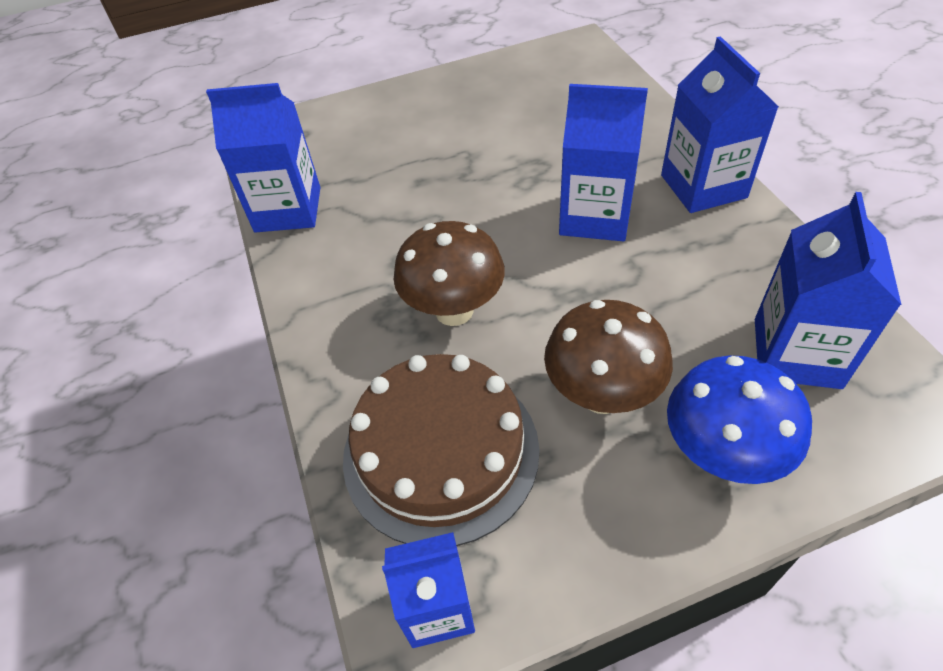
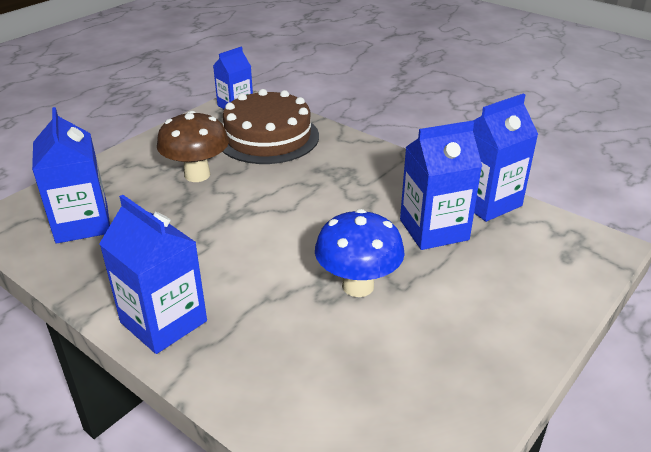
camera: 145 degrees right, 15 degrees down
(454, 310) = (309, 184): brown mushroom -> none
(595, 216) = (250, 266): blue carton -> blue carton (434, 230)
(720, 455) = (126, 171): blue mushroom -> blue mushroom (358, 286)

